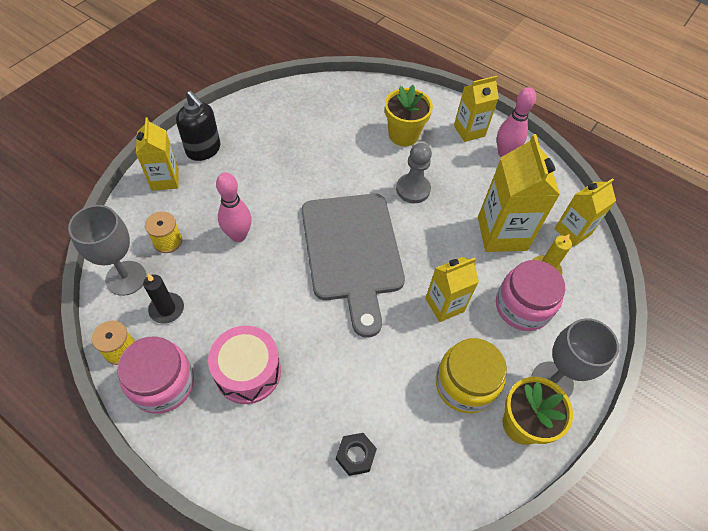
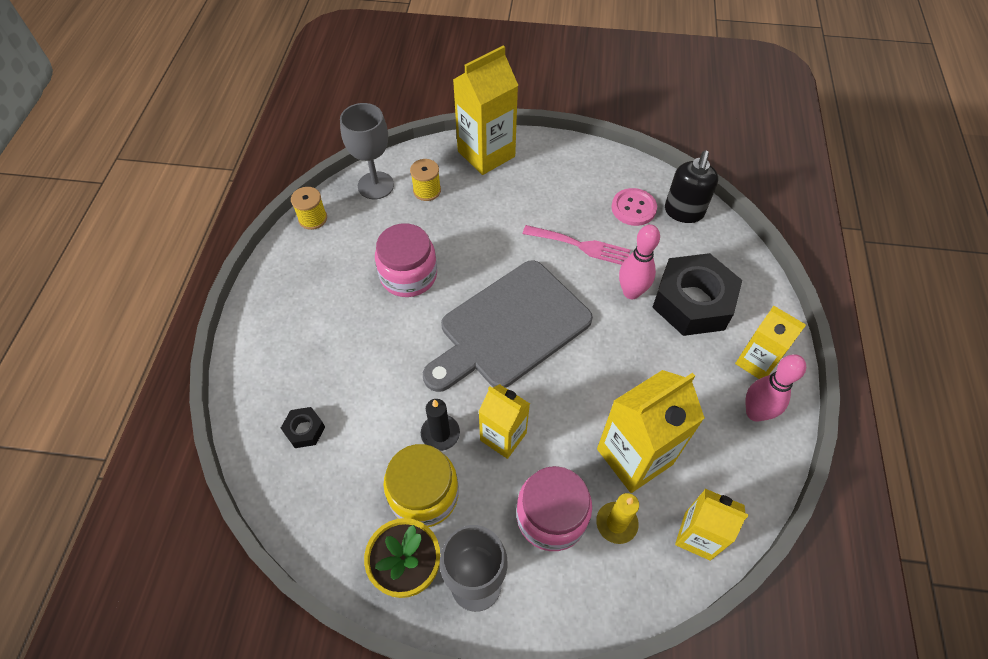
camera: 65 degrees right, 0 degrees up
(163, 384) = (299, 260): pink jar -> pink jar (408, 275)
(165, 179) = (486, 154): yellow carton -> yellow carton, size x1.60
(167, 309) = (364, 226): black candle -> black candle (440, 433)
(203, 150) = (538, 160): black soap dispenser -> black soap dispenser (683, 212)
(238, 235) = (466, 233): pink bowling pin -> pink bowling pin (631, 292)
(248, 372) = (339, 311): pink drum -> none
(300, 120) = (633, 208): none -> pink button
(309, 168) = (581, 245): none -> pink fork
(403, 135) = (692, 302): yellow flower pot -> black nut
(413, 189) = (626, 344): grey pawn -> none

